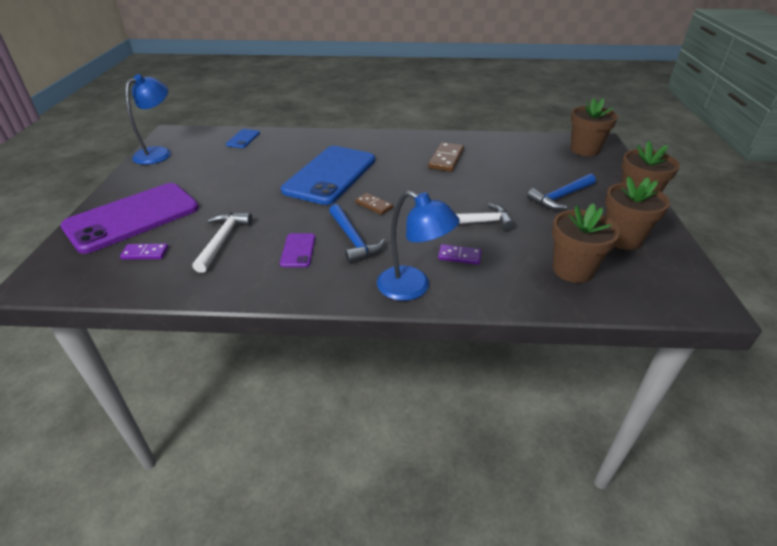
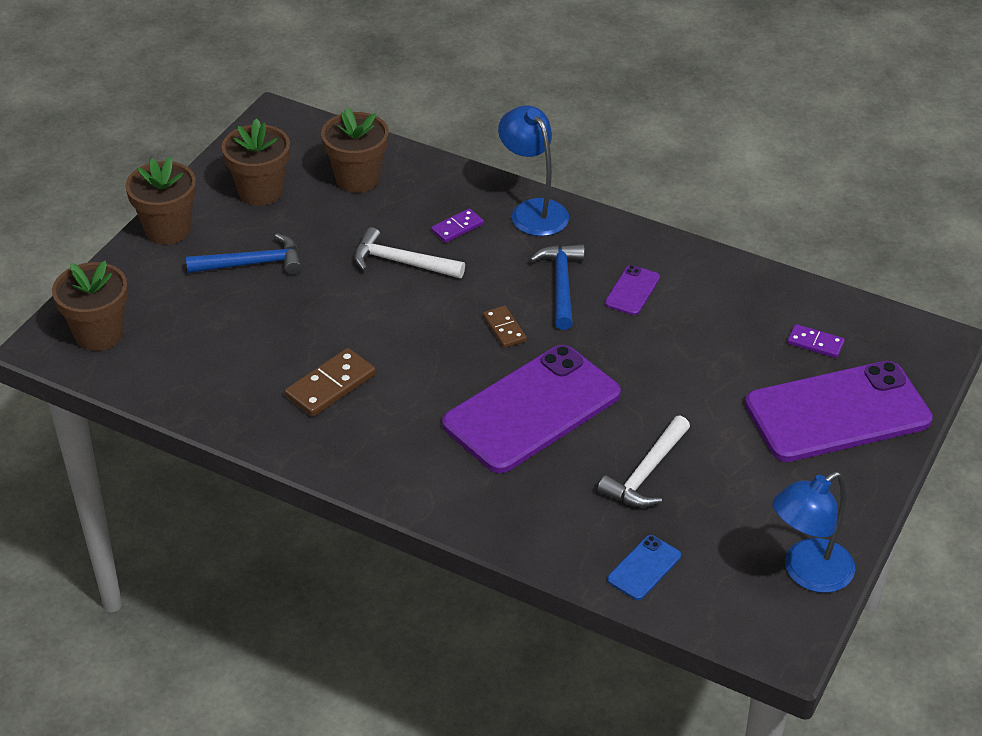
camera: 155 degrees left, 5 degrees up
(222, 241) = (719, 333): white hammer -> white hammer (646, 472)
(330, 175) = (531, 409): blue phone -> purple phone
(459, 256) = (457, 228): purple domino -> purple domino turned 75 degrees counterclockwise

